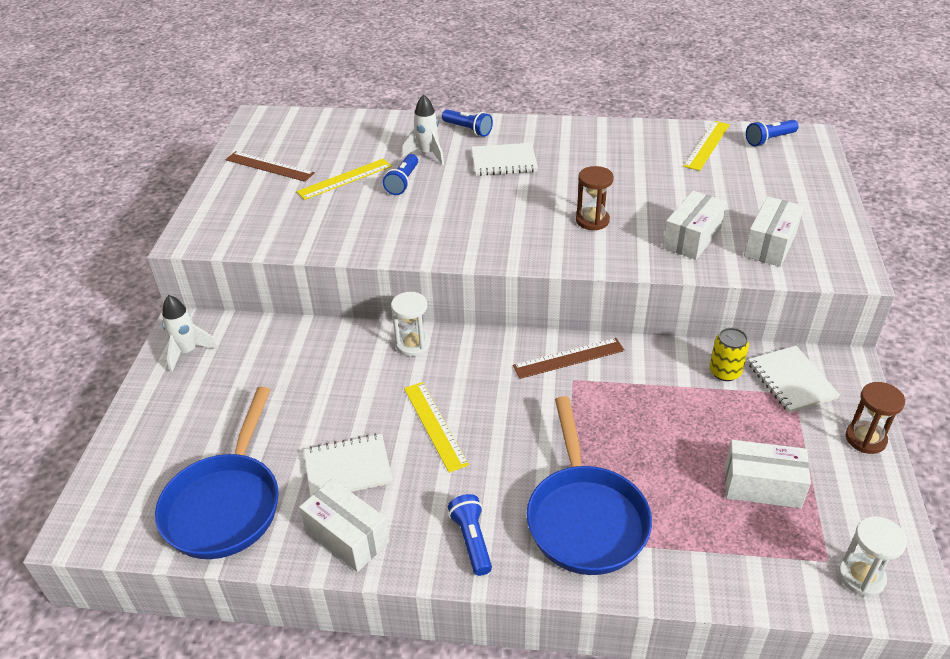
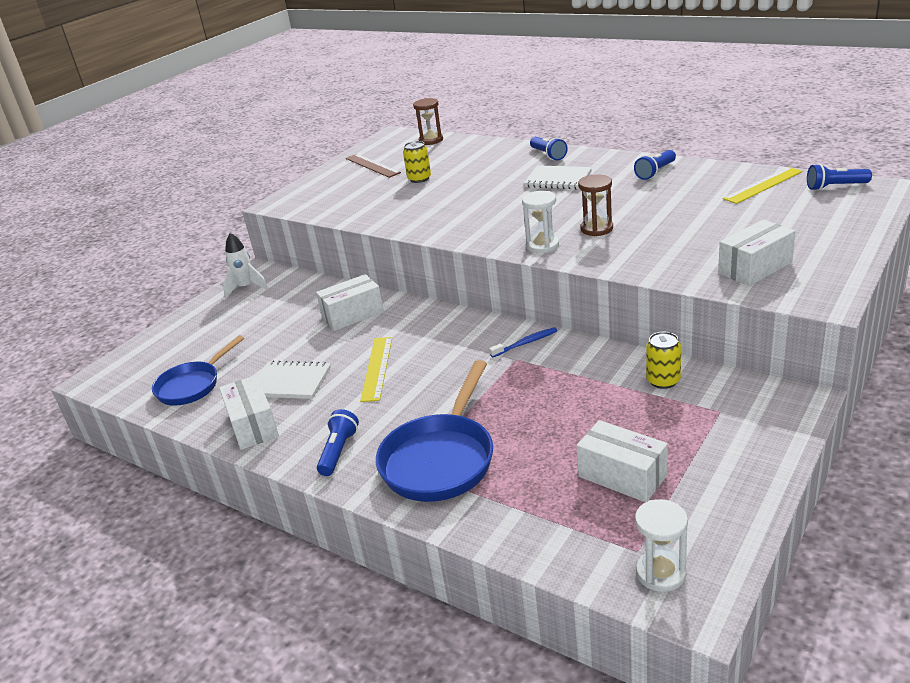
camera: 30 degrees right, 10 degrees down
(226, 504) = (192, 385): blue pan -> blue pan, size x0.66
(345, 179) = (419, 179): yellow ruler -> yellow can
(403, 182) = (462, 185): blue flashlight -> blue flashlight (655, 172)
(413, 344) = (406, 311): white hourglass -> white hourglass (542, 246)
(427, 154) = (499, 168): white rocket -> none
(568, 358) = (525, 343): brown ruler -> blue toothbrush
(691, 238) = (679, 253): white box -> white box (353, 315)
(791, 381) = (726, 401): white notebook -> none
(865, 439) = (766, 464): brown hourglass -> brown hourglass (431, 140)

